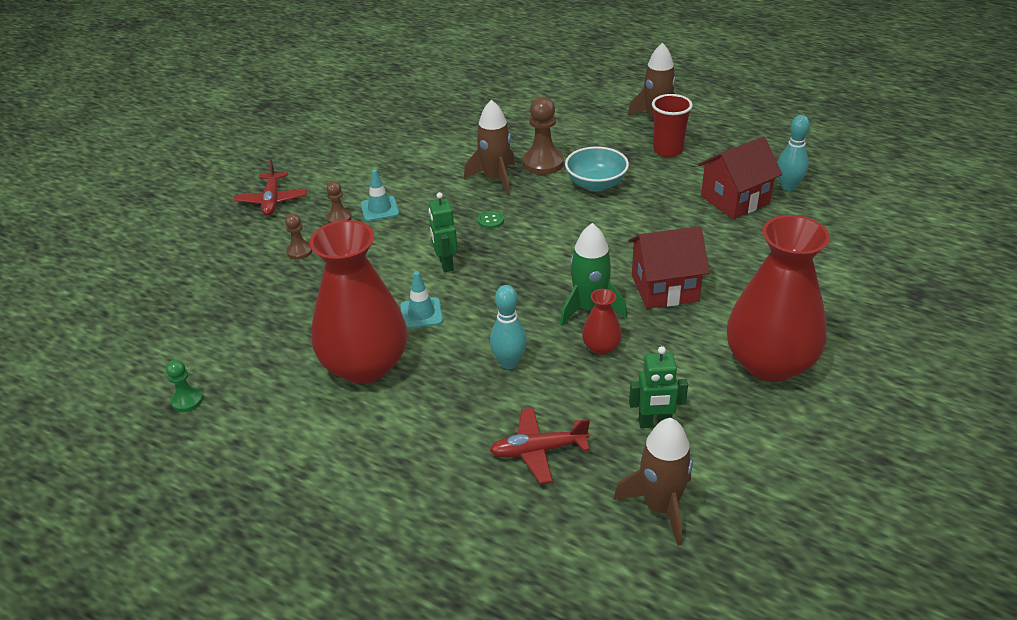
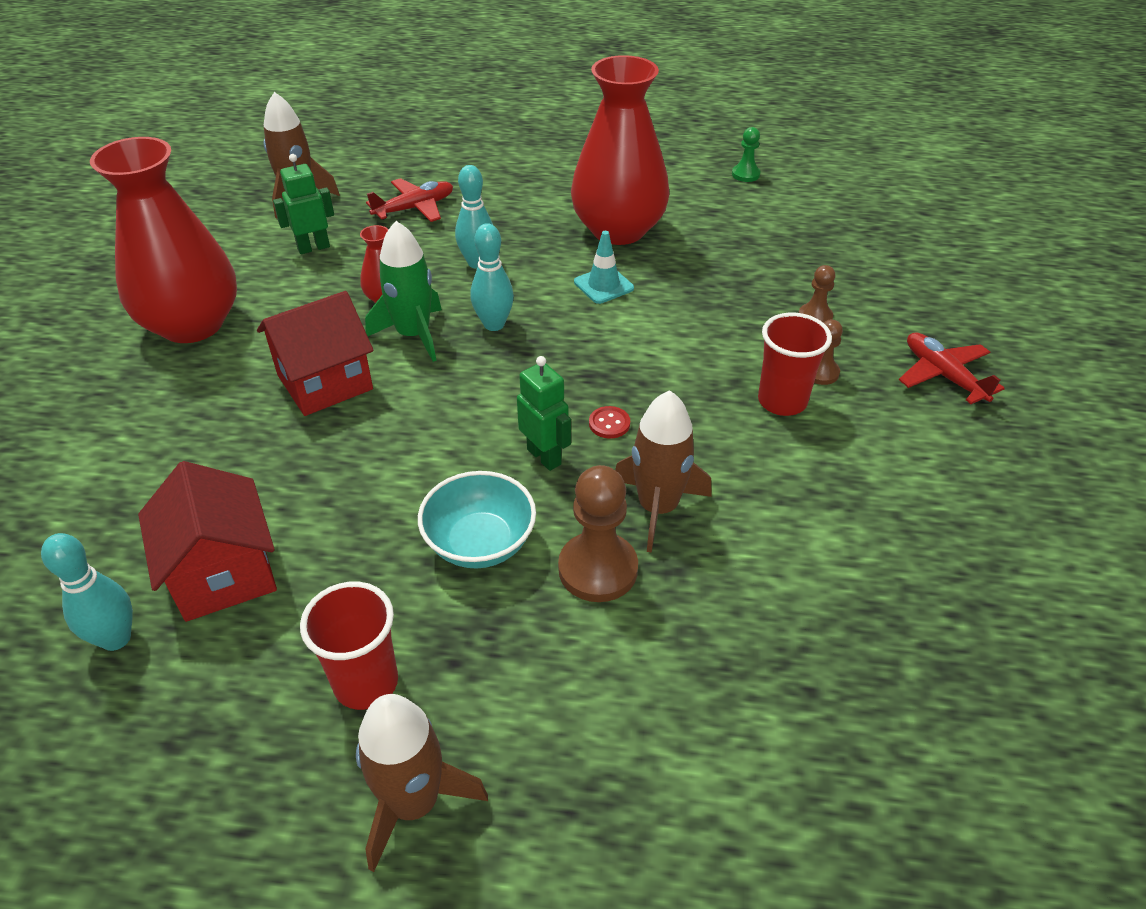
camera: 155 degrees right, 5 degrees up
(379, 209) = (782, 401): turquoise traffic cone -> red cup
(445, 264) = (622, 345): green robot -> green robot (544, 456)
(490, 220) = (609, 424): green button -> red button
(525, 302) = (494, 324): none -> turquoise bowling pin
(735, 200) = (223, 573): red house -> red house turned 60 degrees counterclockwise

